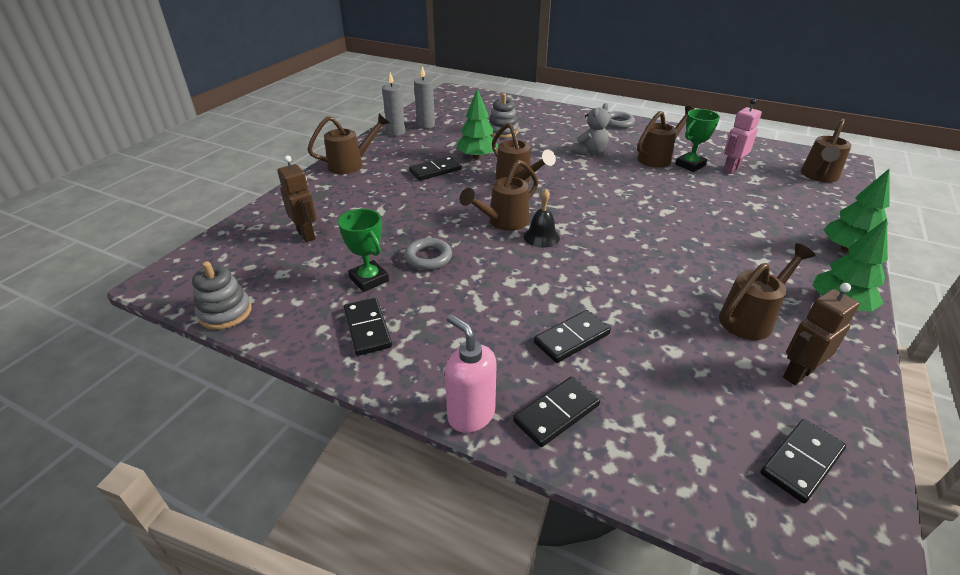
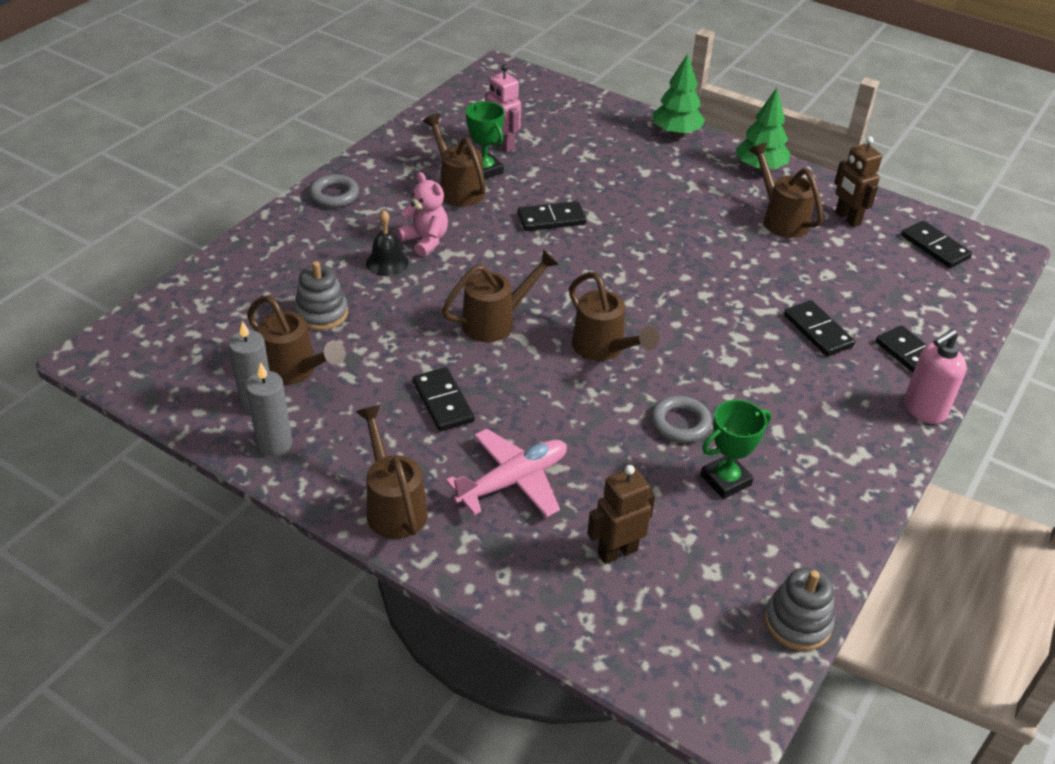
camera: 85 degrees left, 5 degrees up
(367, 328) = (816, 481): black domino -> black domino (551, 219)
(369, 196) = (513, 481): none -> pink plane
(477, 157) = (409, 352): green tree -> none
(541, 237) = (640, 322): black bell -> black bell (387, 262)
(590, 152) = (425, 241): grey teddy bear -> pink teddy bear
(818, 177) = (533, 96): brown watering can -> brown watering can (295, 371)

